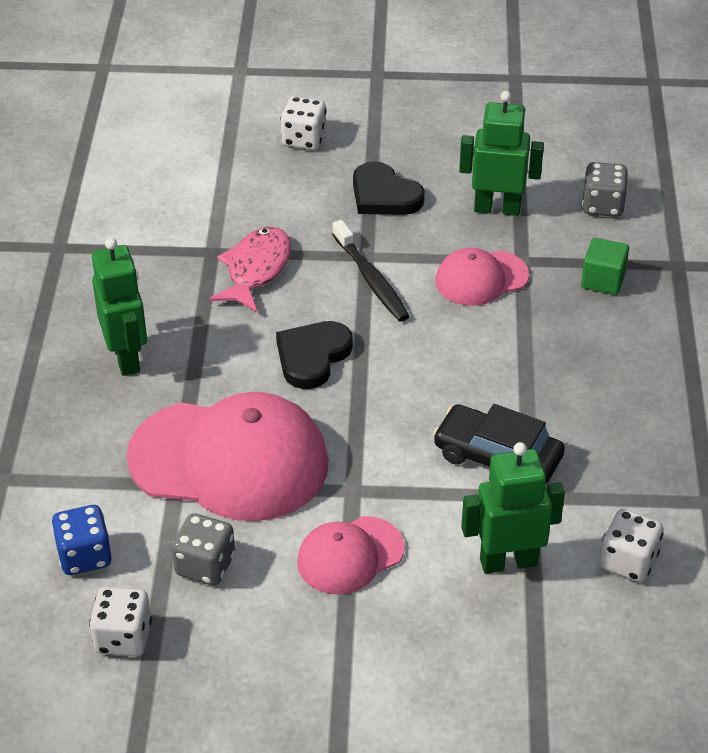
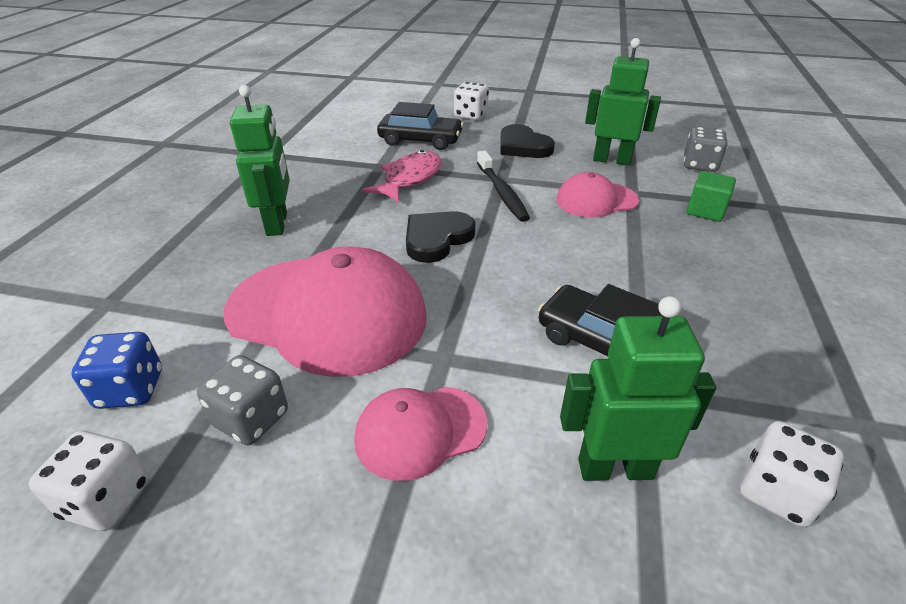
camera: 10 degrees right, 5 degrees down
(249, 198) = (420, 140): none -> black car

